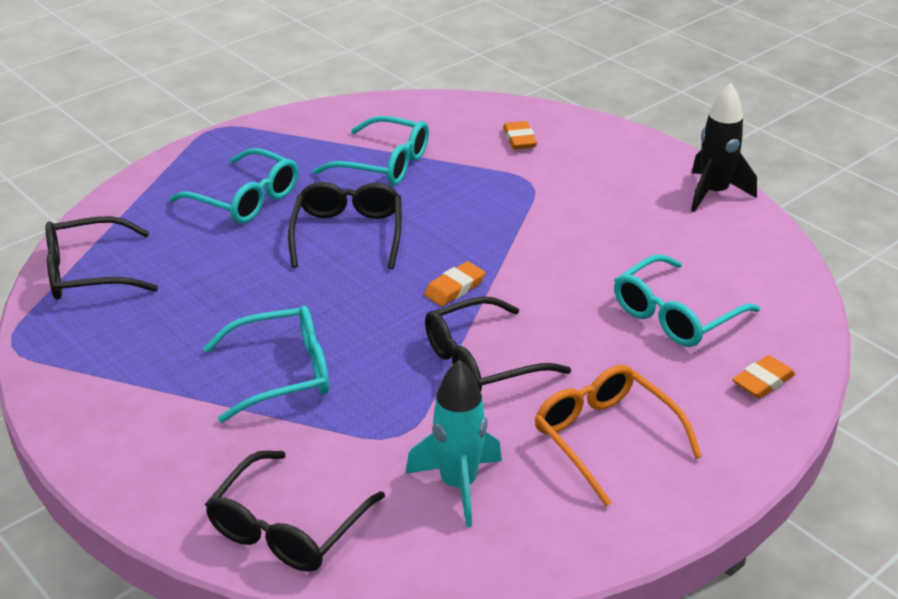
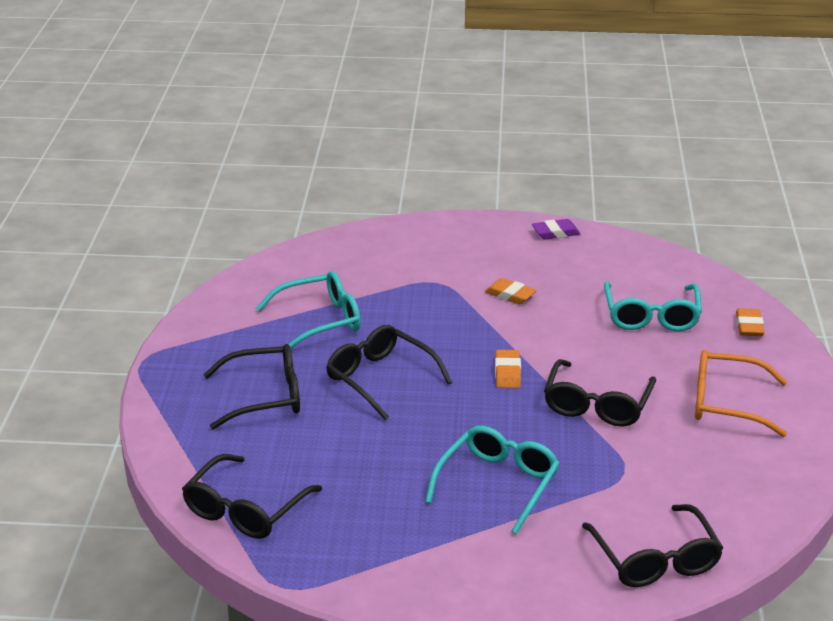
camera: 45 degrees left, 5 degrees down
(245, 199) = (265, 397): turquoise glasses -> black glasses
(458, 485) = (699, 476): turquoise rocket -> none
(519, 139) = (381, 258): orange eraser -> orange eraser (510, 295)
(714, 193) = (555, 233): black rocket -> purple eraser

